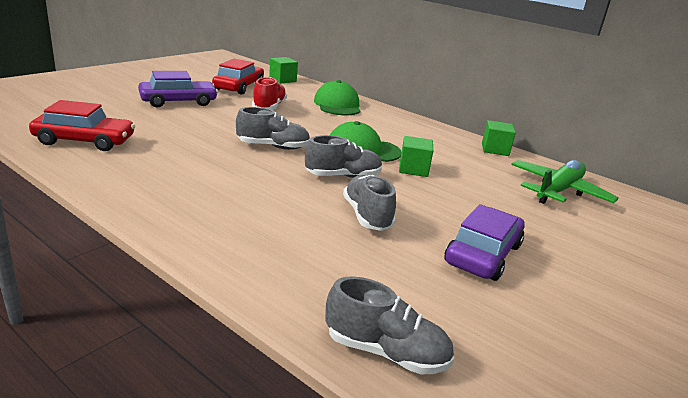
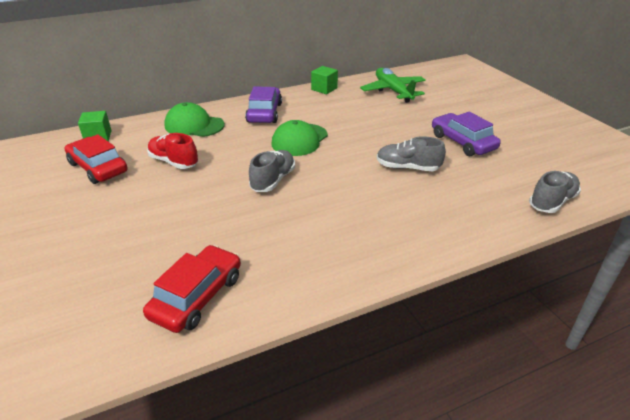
camera: 60 degrees left, 10 degrees up
(178, 101) = (116, 216): purple car -> purple car (264, 113)
(343, 176) = (344, 161): grey shoe -> none
(413, 169) = (343, 129): green cube -> none

